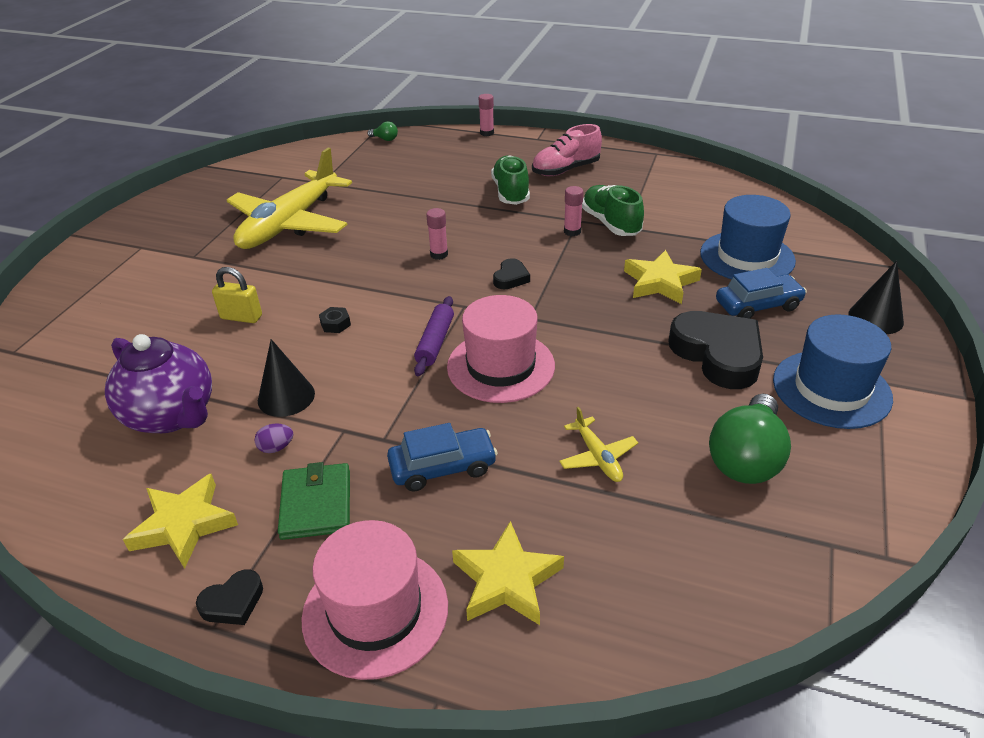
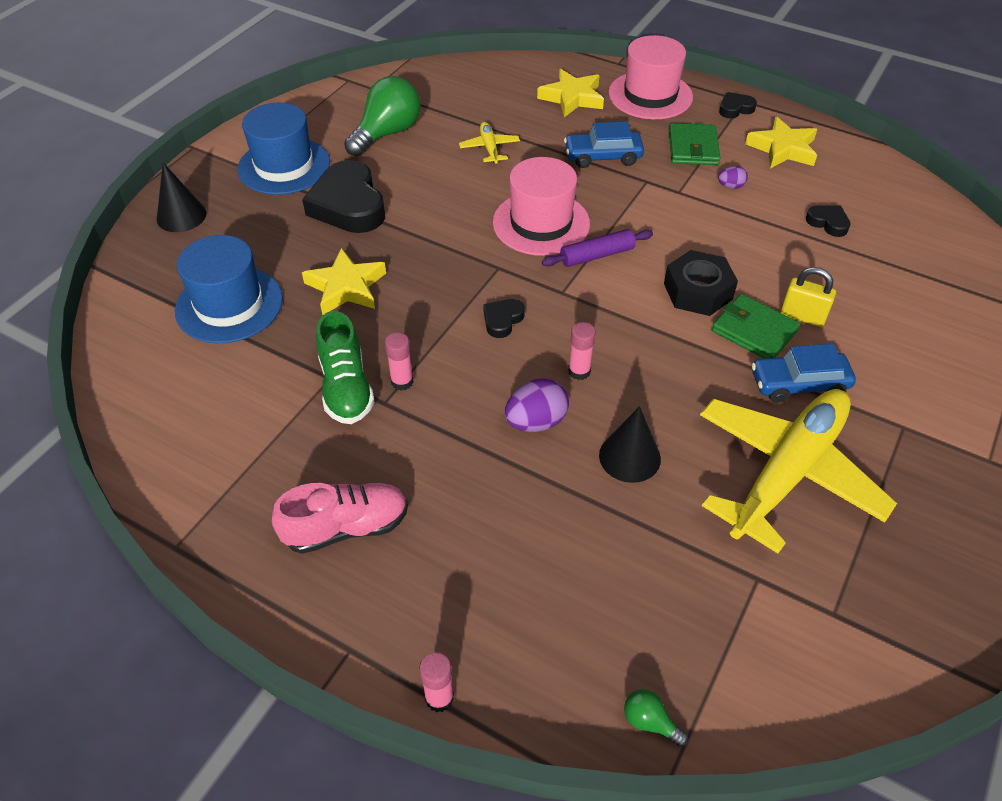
camera: 170 degrees left, 10 degrees up
(172, 415) = (828, 223): purple teapot -> black heart
(286, 397) = (732, 224): black cone -> black cone (629, 457)
(290, 300) = (754, 331): none -> green wallet
(335, 324) = (698, 291): black nut -> black nut, size x2.14
(435, 342) = (597, 255): purple rolling pin -> purple rolling pin turned 45 degrees clockwise
(465, 224) = (536, 422): none -> purple egg
(511, 192) = (453, 483): green shoe -> none
(758, 305) = (272, 245): blue car -> blue car (799, 384)

